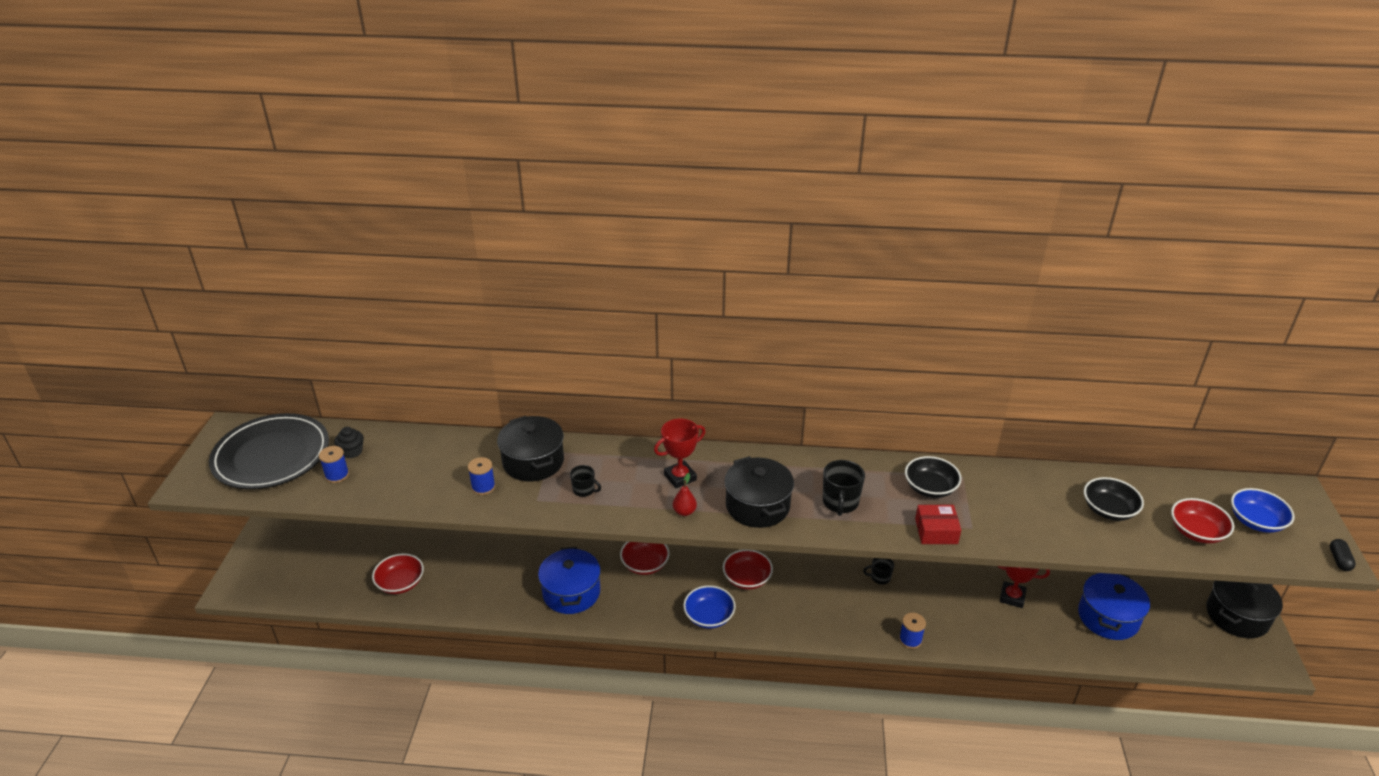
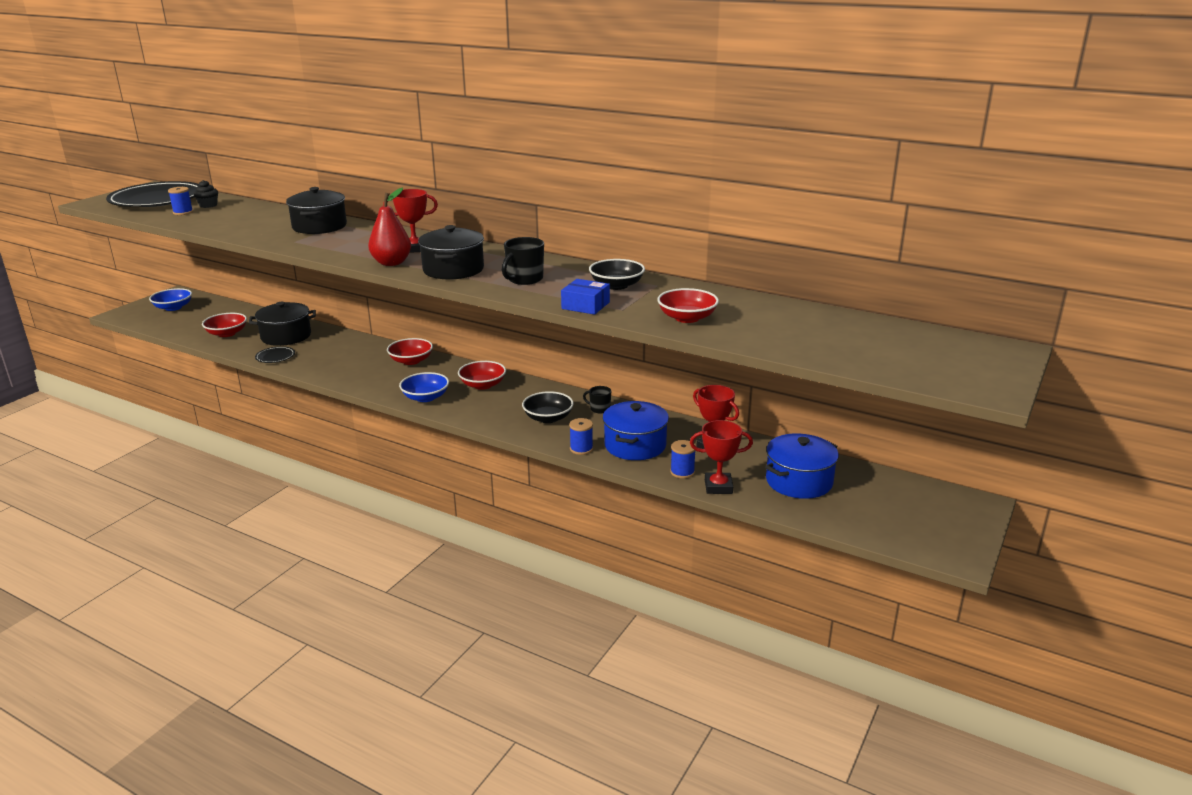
camera: 25 degrees right, 10 degrees down
(483, 487) = (267, 231): blue spool -> blue spool (682, 472)
(494, 604) = (275, 357): none -> black plate
(571, 592) = (337, 363): blue pot -> blue pot (635, 445)
(584, 490) = (334, 243): black mug -> none
(684, 512) = (391, 263): red pear -> red pear, size x1.87
(936, 531) = (585, 305): red box -> blue box
(1056, 648) = (718, 487): none -> red trophy
(1108, 510) = (774, 324): black bowl -> black bowl (548, 418)
(1196, 532) = (851, 350): red bowl -> red bowl (687, 318)
(1237, 616) = (951, 514): black pot -> black pot (286, 336)
(1256, 521) = (931, 356): blue bowl -> blue bowl (173, 308)
(1339, 560) = (997, 394): black capsule -> none

